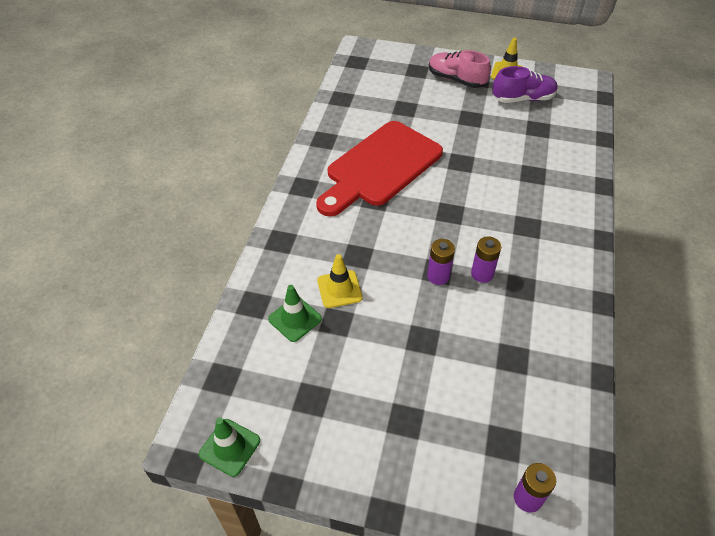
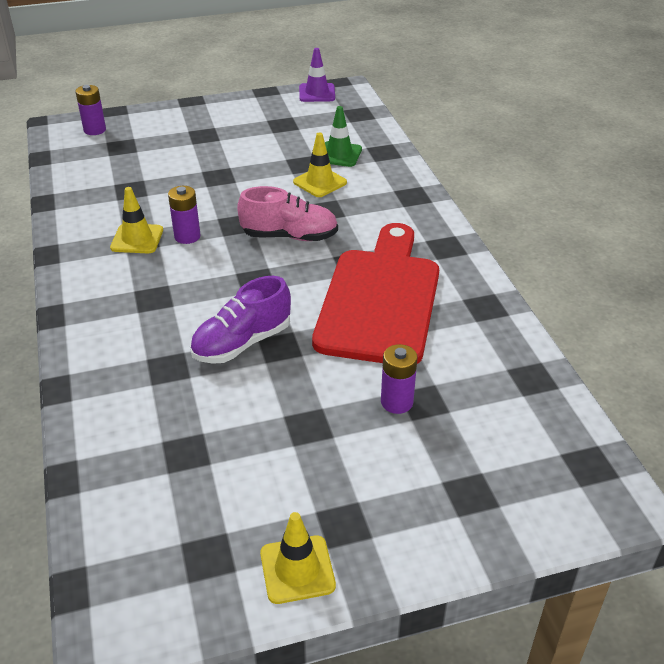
camera: 150 degrees right, 10 degrees down
(230, 447) = (317, 93): green traffic cone -> purple traffic cone
(438, 276) = (232, 220): purple battery -> purple battery (396, 402)
(456, 80) = (384, 502): pink shoe -> pink shoe (289, 236)
(523, 99) = (236, 510): purple shoe -> purple shoe (242, 343)
(524, 288) = (137, 239): none -> yellow traffic cone

